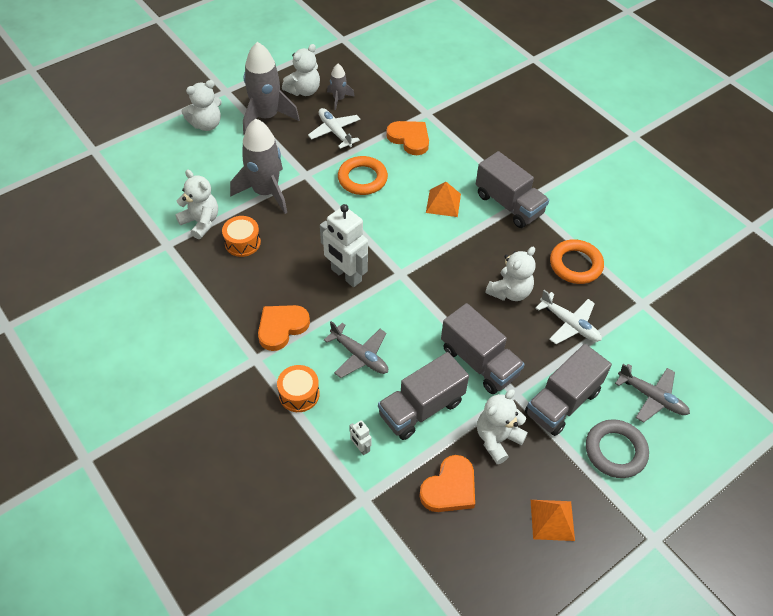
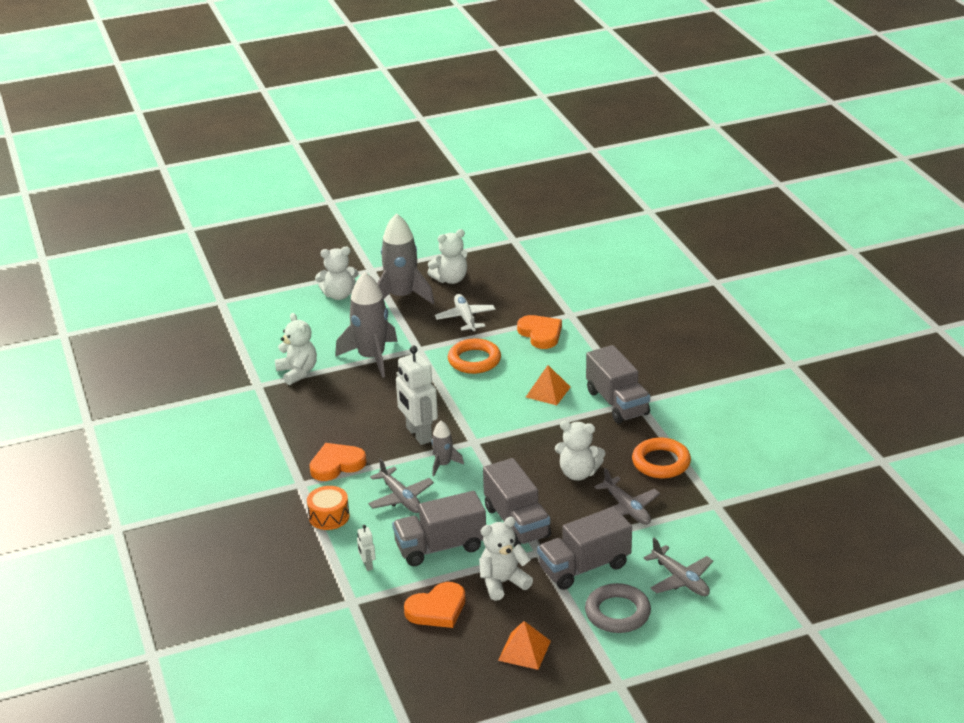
camera: 20 degrees right, 20 degrees down
(242, 242) = (330, 394): orange drum -> none
(339, 99) = (483, 291): grey rocket -> grey rocket (443, 464)
(509, 292) = (578, 473): white teddy bear -> white teddy bear turned 45 degrees clockwise
(569, 324) = (627, 508): white plane -> grey plane

